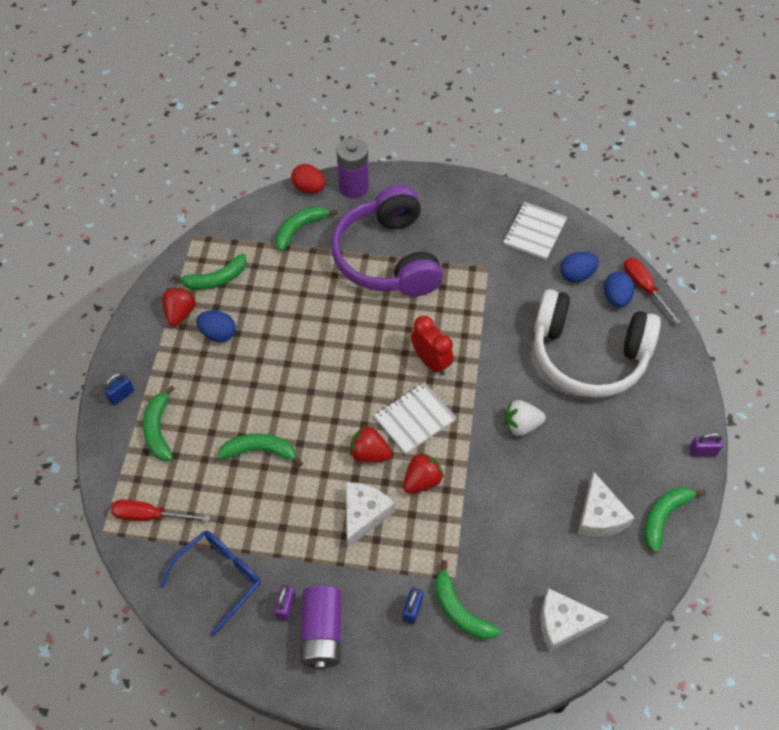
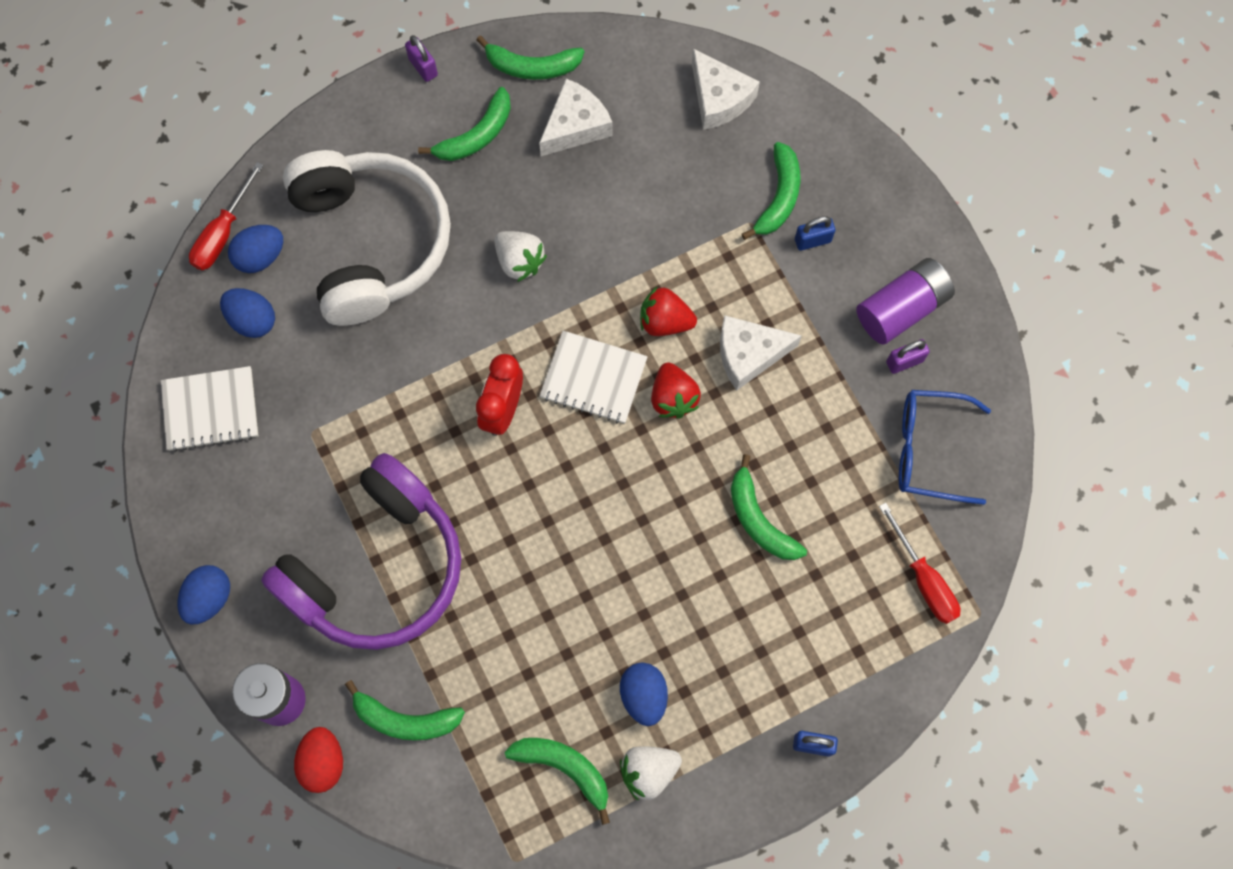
camera: 125 degrees left, 15 degrees up
(158, 429) = (820, 659): green banana -> green banana (476, 135)
(180, 313) = (648, 771): red strawberry -> white strawberry
(429, 184) = (209, 598): none -> blue egg

